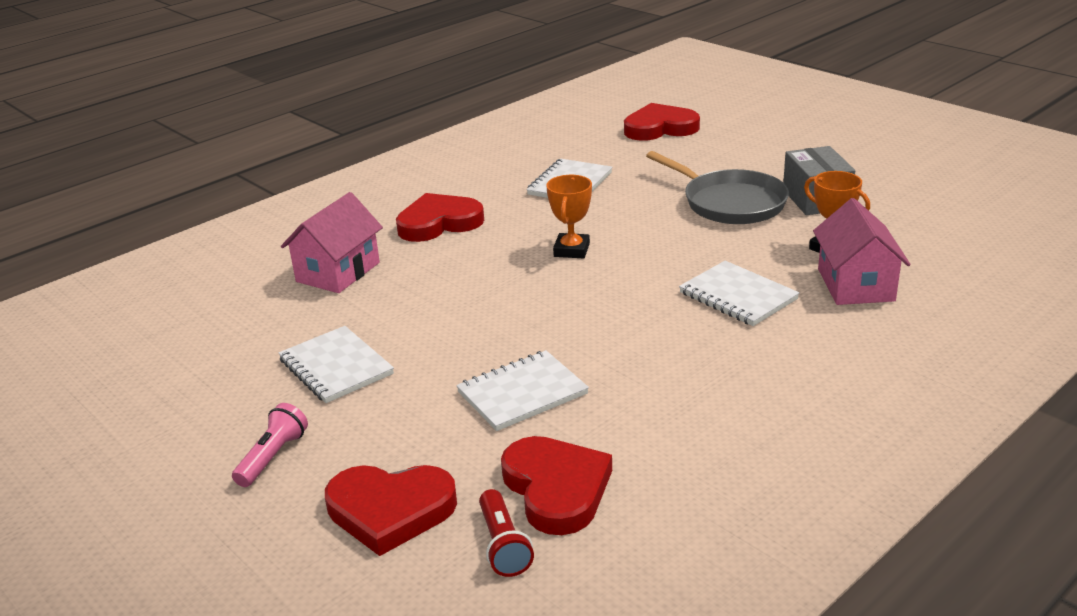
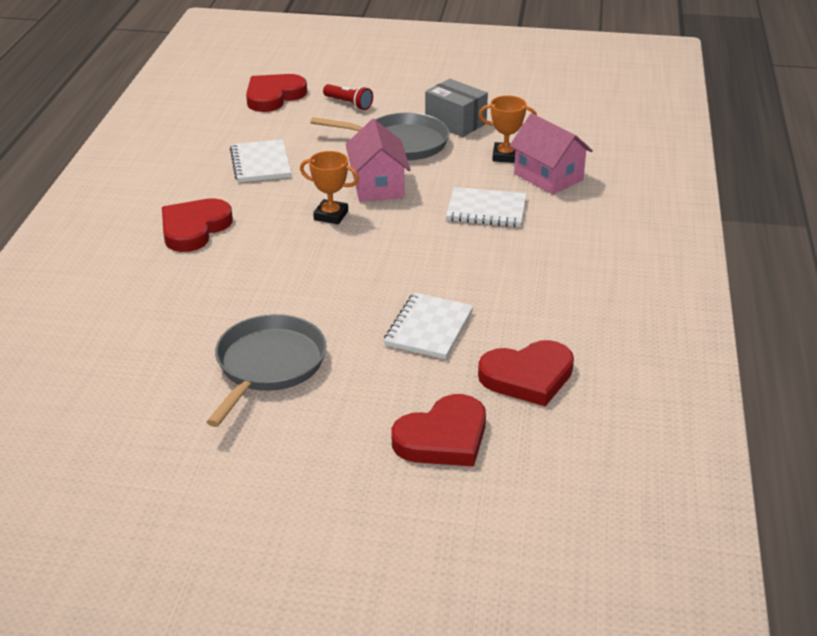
camera: 40 degrees left, 5 degrees up
(273, 457) = (311, 444): pink flashlight -> none
(336, 367) = (268, 366): white notebook -> grey pan
(338, 272) = (163, 296): pink house -> pink house (377, 186)
(503, 545) = (539, 423): red flashlight -> red flashlight (349, 104)
(556, 489) = (528, 377): red heart -> red heart turned 135 degrees clockwise
(571, 250) = (331, 215): orange trophy -> orange trophy turned 45 degrees counterclockwise

